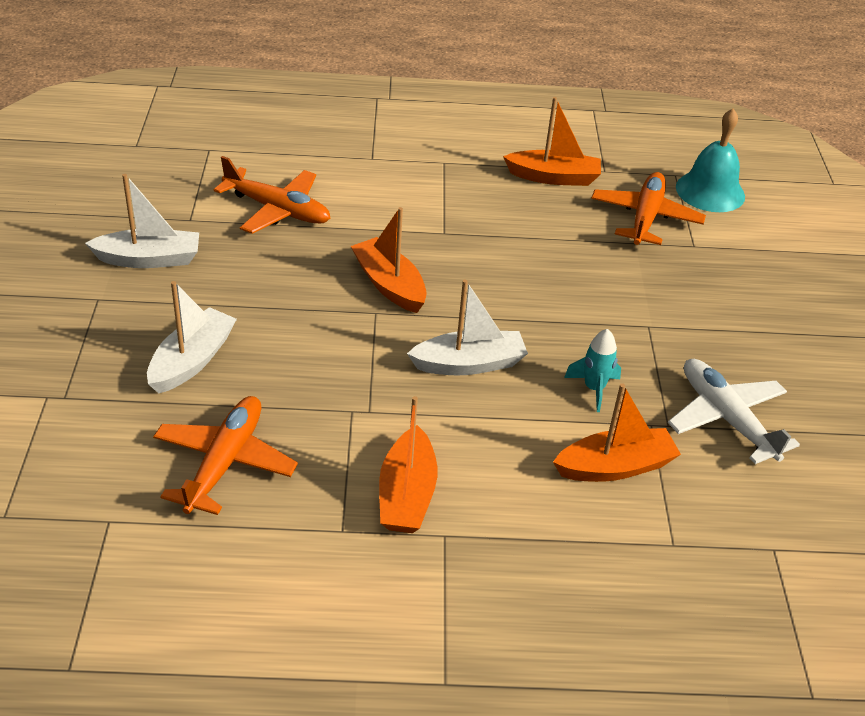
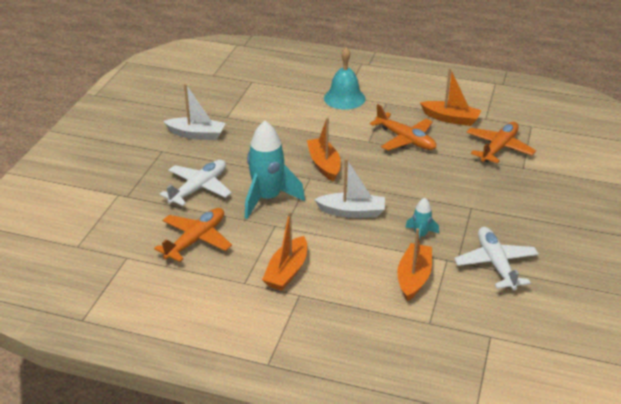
camera: 20 degrees right, 5 degrees down
(192, 361) = (199, 188): white boat -> white plane
(277, 210) = (277, 118): orange plane -> orange plane (405, 139)
(320, 362) = (267, 199): none -> turquoise rocket
(615, 467) = (413, 278): orange boat -> orange boat turned 75 degrees counterclockwise
(710, 191) = (549, 138): turquoise bell -> turquoise bell (344, 98)

